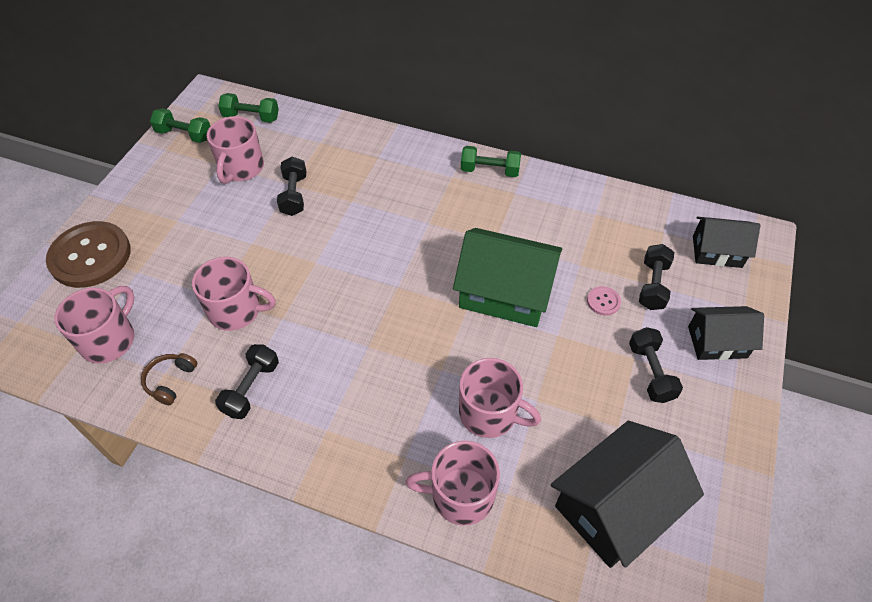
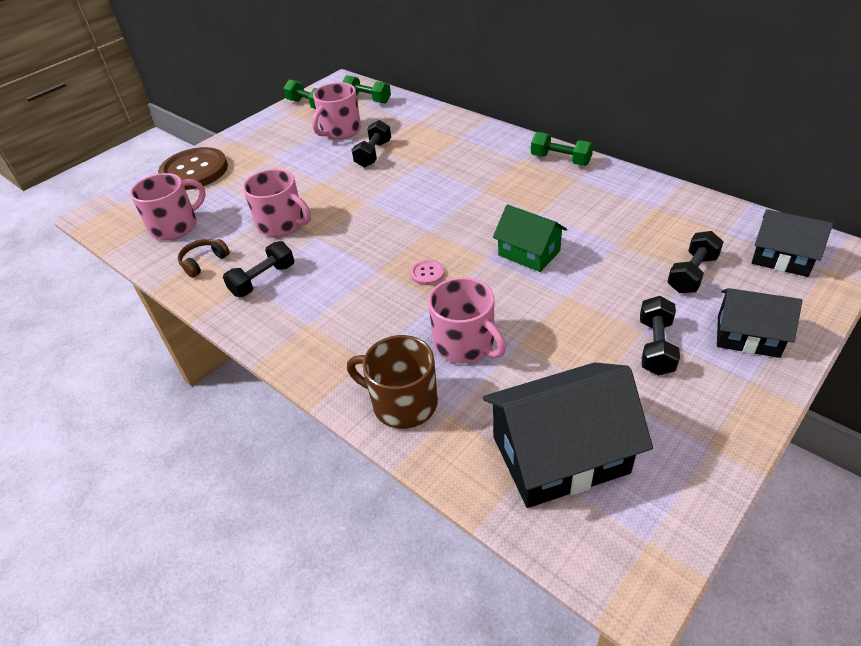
camera: 25 degrees right, 10 degrees down
(461, 495) = (403, 403): pink mug -> brown mug
(505, 293) = (529, 253): green house -> green house, size x0.60
(603, 301) = (629, 278): pink button -> pink button (427, 273)

